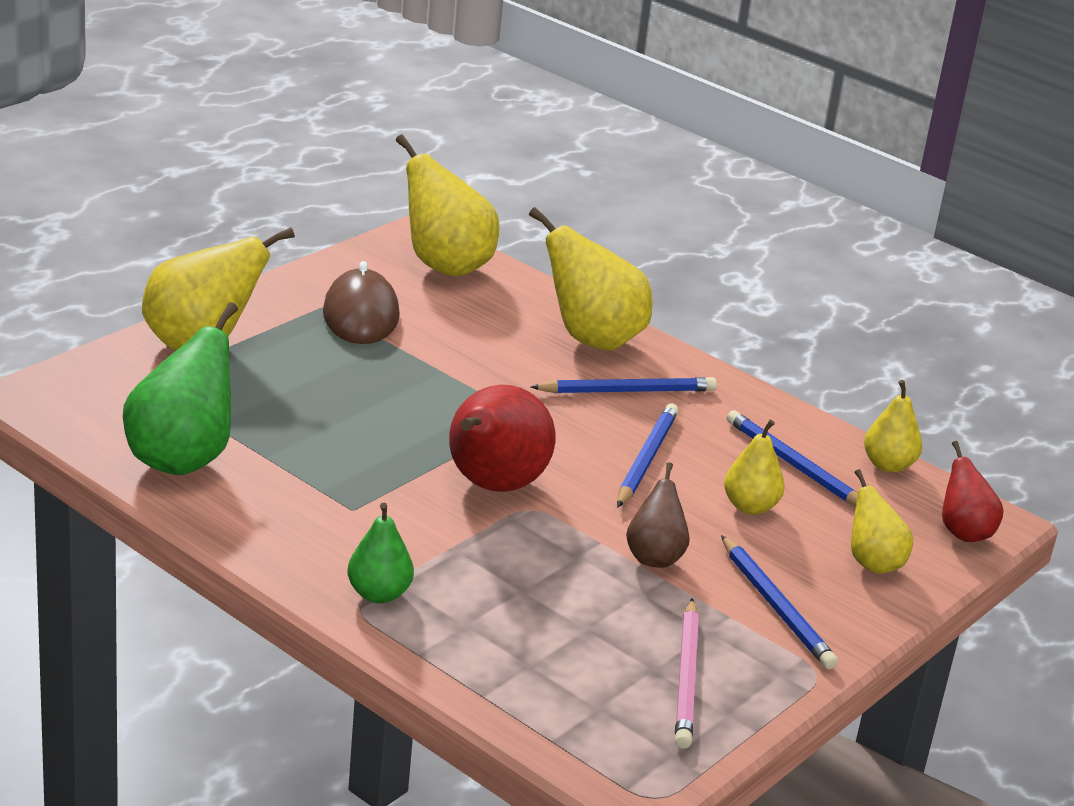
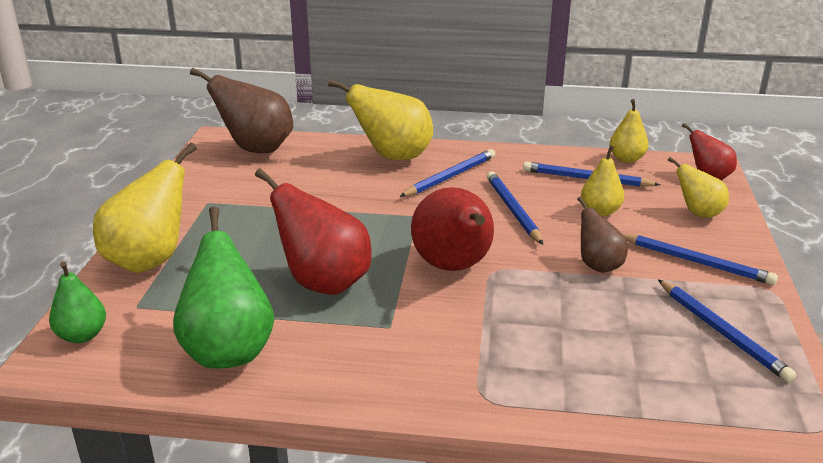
camera: 30 degrees left, 0 degrees up
(340, 440) = (323, 283): none -> red pear
(360, 315) = (239, 197): brown mouse -> none
(378, 594) = (483, 379): green pear -> green pear (82, 335)
(445, 265) = (256, 149): yellow pear -> brown pear
(686, 677) = (721, 332): pink pencil -> blue pencil

